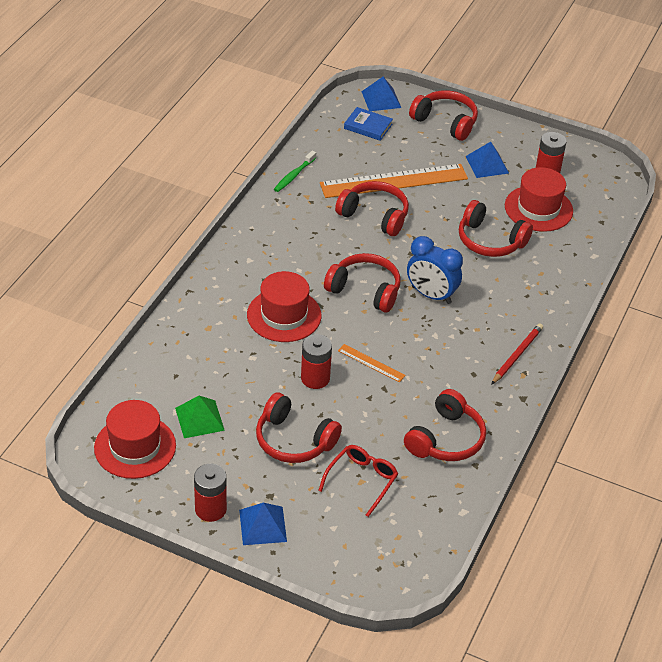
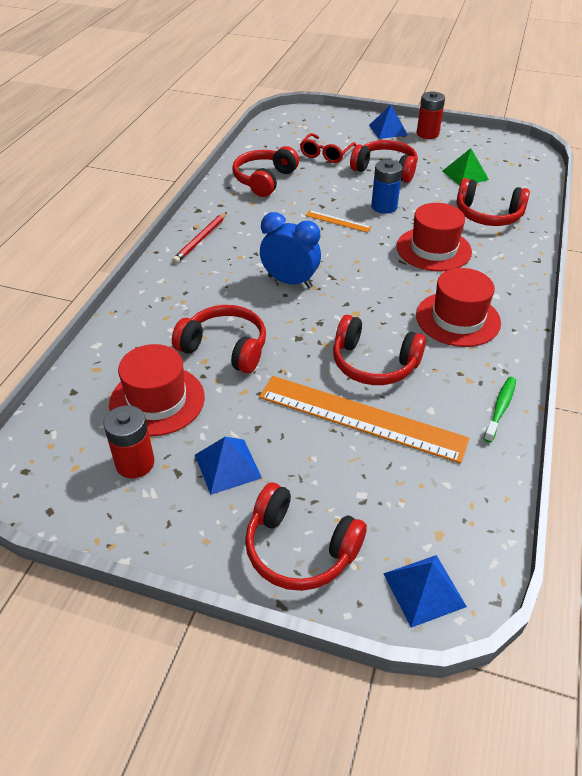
camera: 175 degrees right, 0 degrees up
(135, 447) = (502, 157): red hat -> red hat (458, 319)
(315, 378) = (384, 207): red battery -> blue battery
(365, 290) = (361, 279): red headphones -> red headphones (488, 215)
(368, 126) = (427, 518): blue book -> none
(394, 181) = (361, 418): orange ruler -> orange ruler turned 45 degrees clockwise

